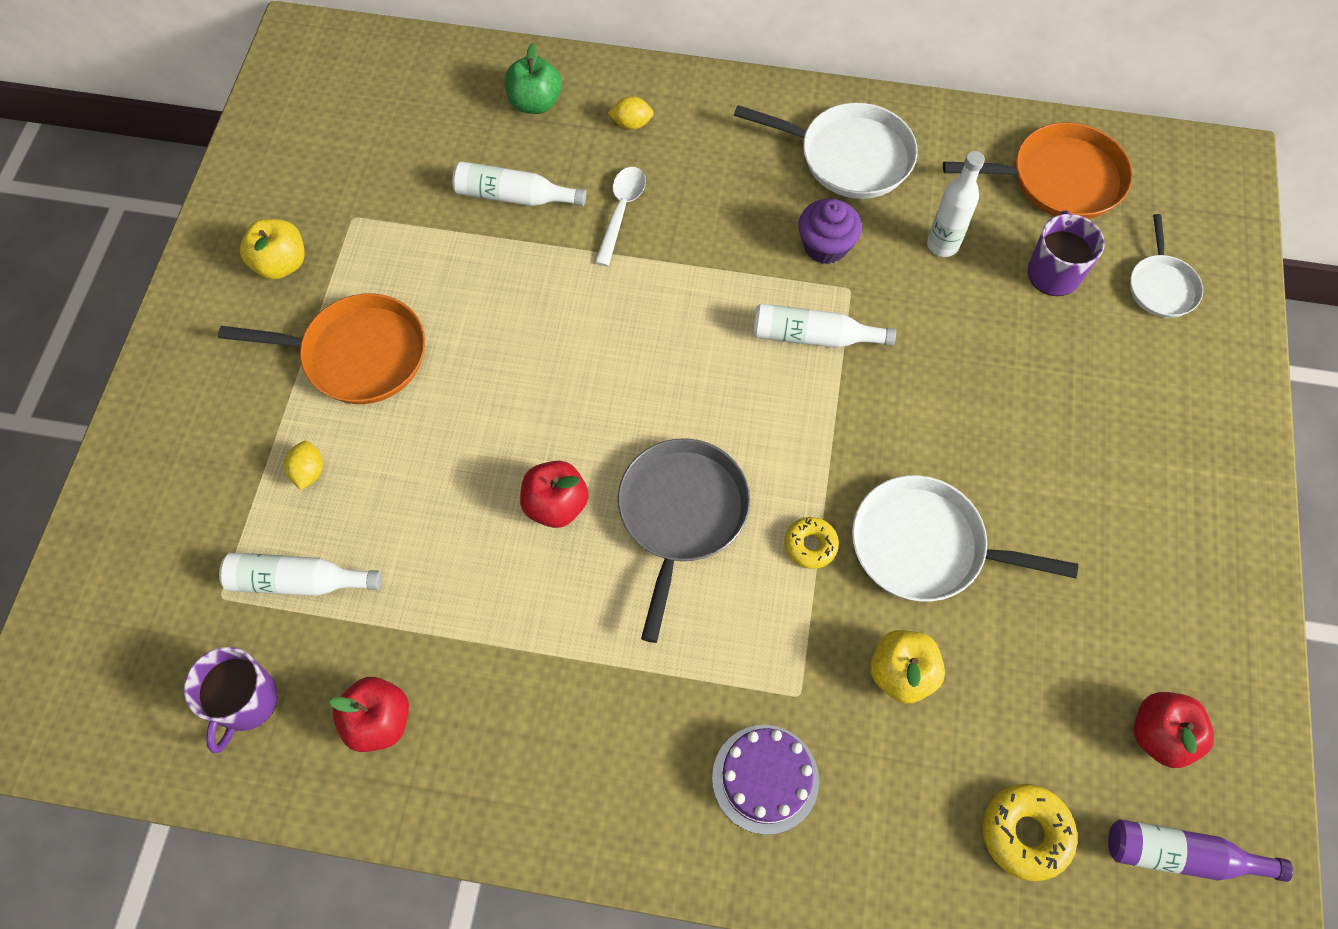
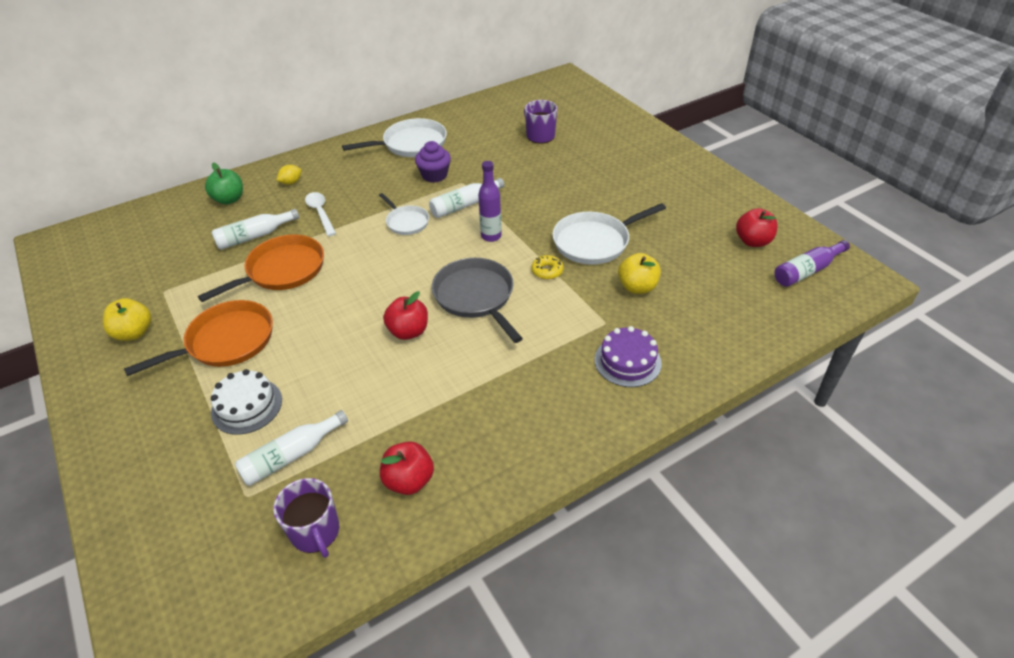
camera: 40 degrees left, 20 degrees down
(308, 472) = (247, 406): yellow lemon -> white cake
(796, 423) = (491, 236): none -> purple bottle
(942, 245) = (485, 150): white bottle -> none
(1025, 833) = (748, 304): yellow donut -> none
(1060, 179) = (508, 109): orange pan -> orange pan (282, 270)
(1161, 286) = (585, 119): white pan -> white pan (406, 222)

